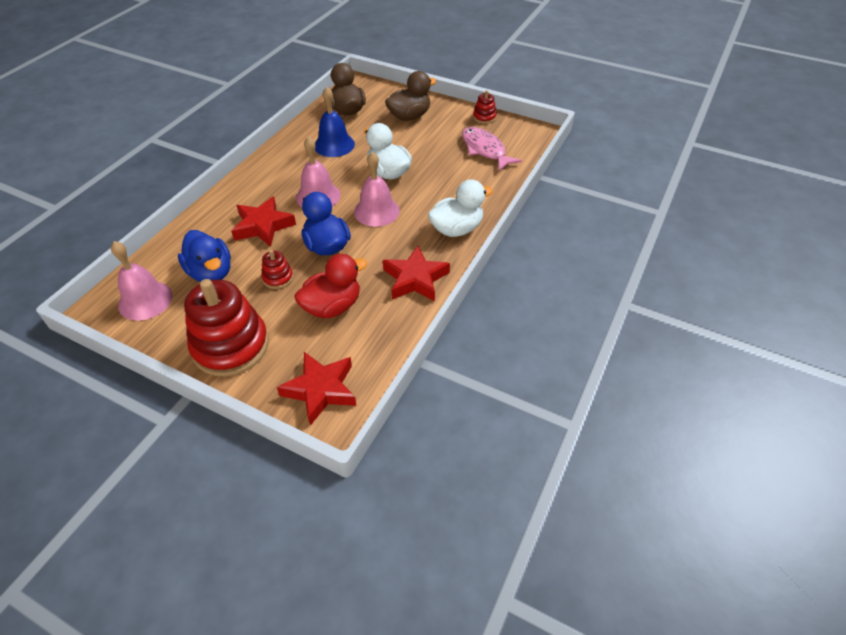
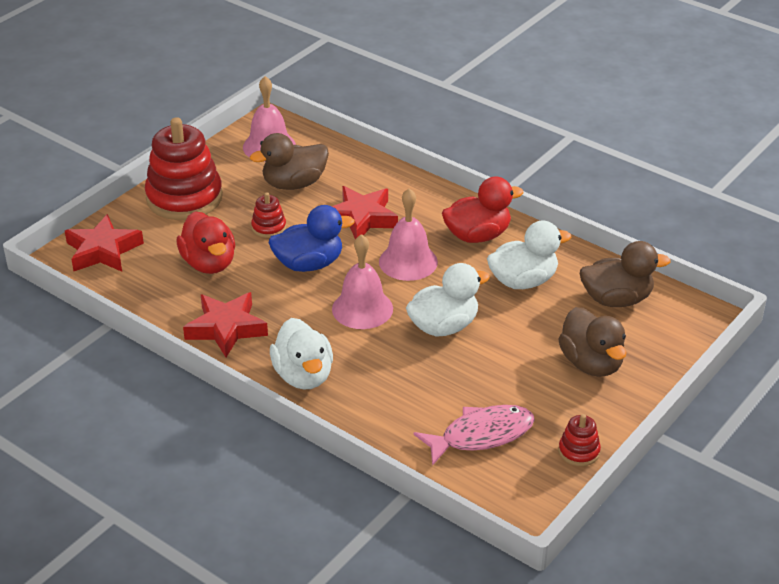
camera: 100 degrees right, 10 degrees down
(211, 273) = (294, 184): blue duck -> brown duck
(284, 167) = (477, 235): none -> red duck
(334, 145) = (523, 281): blue bell -> white duck

